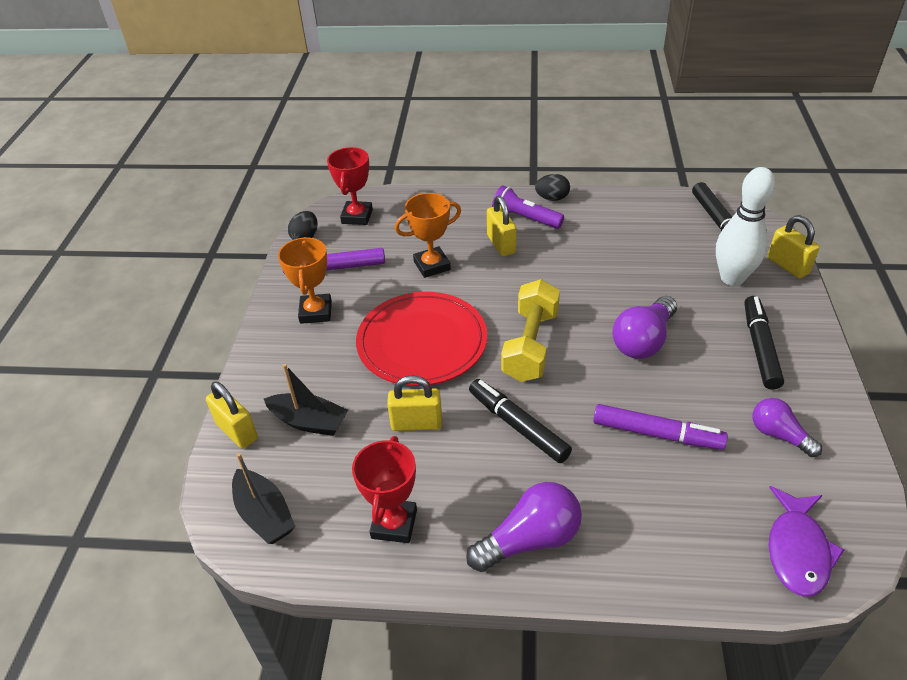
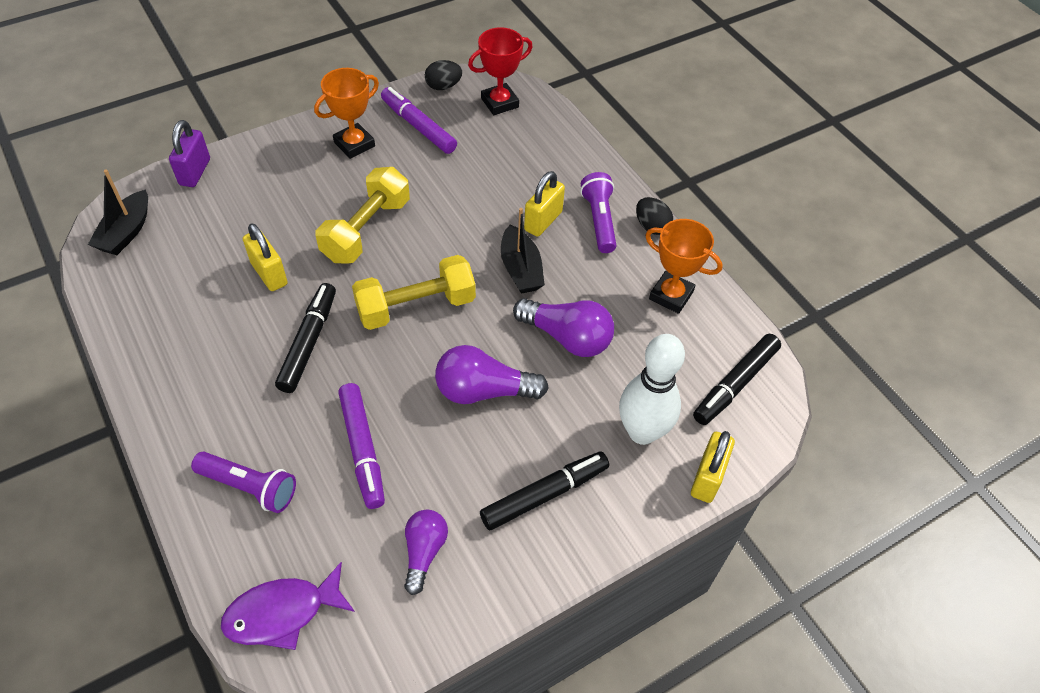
camera: 50 degrees right, 10 degrees up
(237, 431) = (195, 172): yellow padlock -> purple padlock
(309, 422) = (230, 207): black boat -> black boat (520, 269)
(394, 524) = (158, 311): red trophy -> none
(422, 342) = (366, 230): red plate -> yellow dumbbell
(432, 265) = (472, 187): orange trophy -> orange trophy (671, 295)
(530, 539) = (189, 406): purple light bulb -> purple light bulb (567, 337)
(652, 526) = (249, 487): none -> purple flashlight

